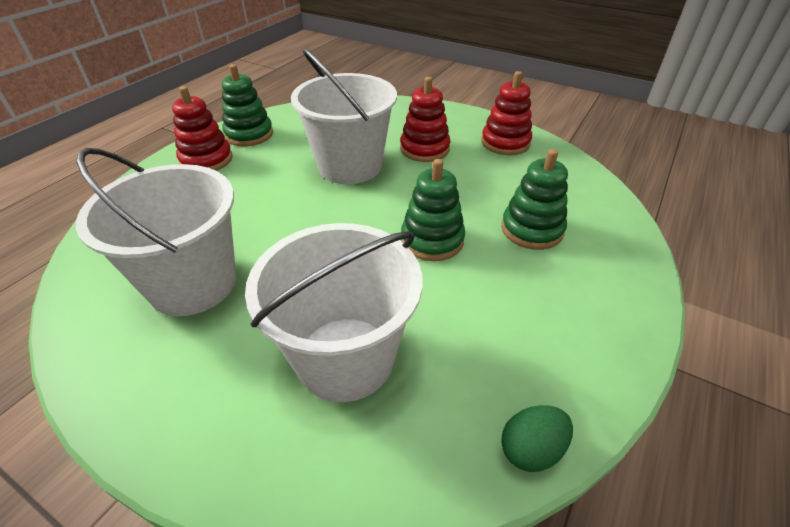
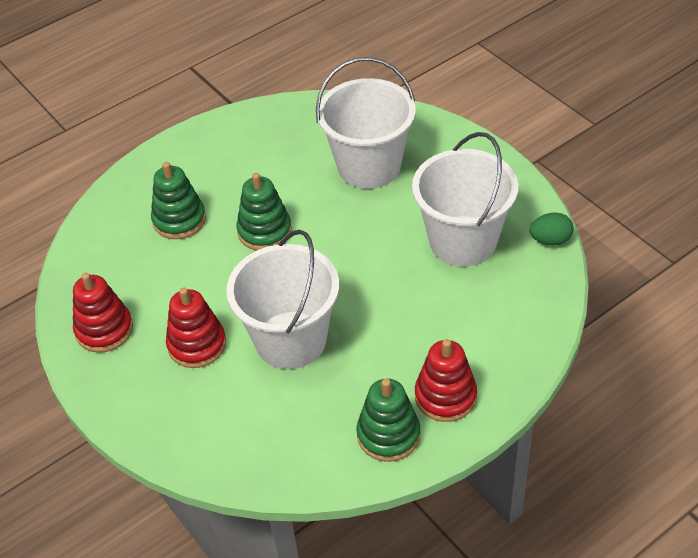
camera: 155 degrees left, 5 degrees up
(531, 449) = (294, 106): green egg -> green egg (550, 240)

